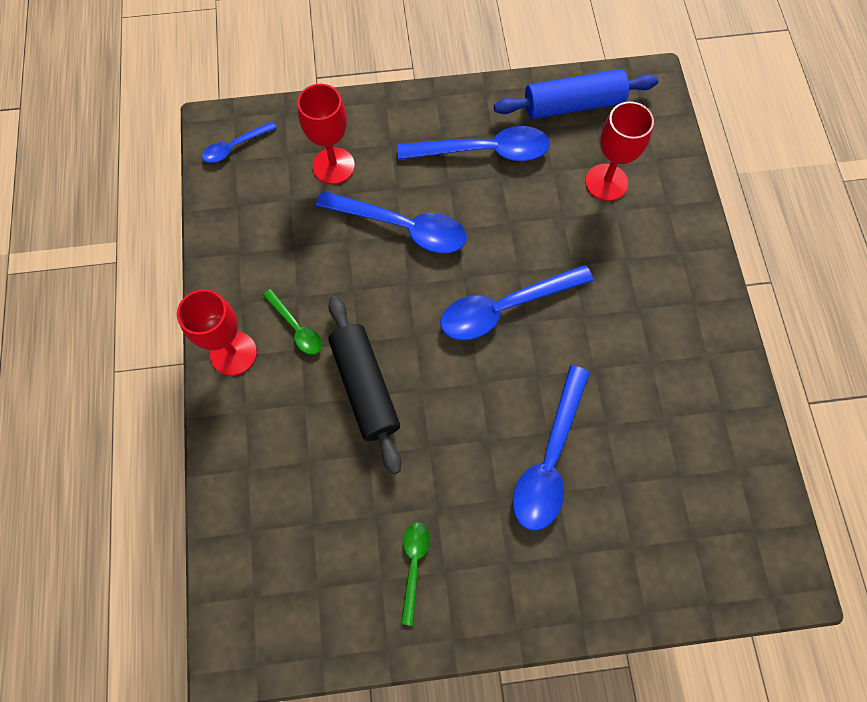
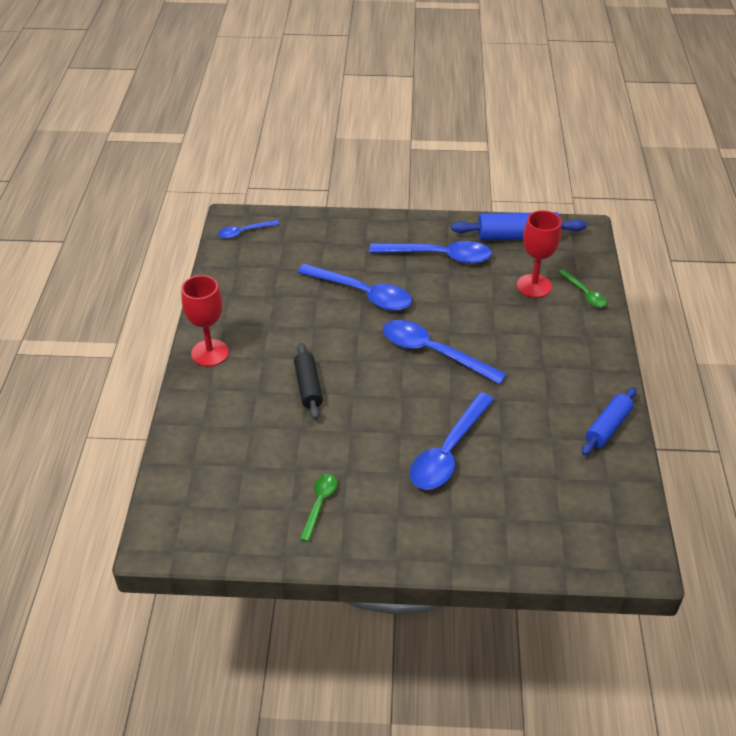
camera: 10 degrees right, 25 degrees down
(296, 328) = (263, 344): green spoon -> green spoon (584, 294)
(333, 166) = (317, 251): red goblet -> none
(365, 387) = (308, 387): black rolling pin -> black rolling pin, size x0.66
(504, 308) = (433, 352): blue spoon -> blue spoon turned 45 degrees clockwise
(726, 389) = (608, 427): none -> blue rolling pin

